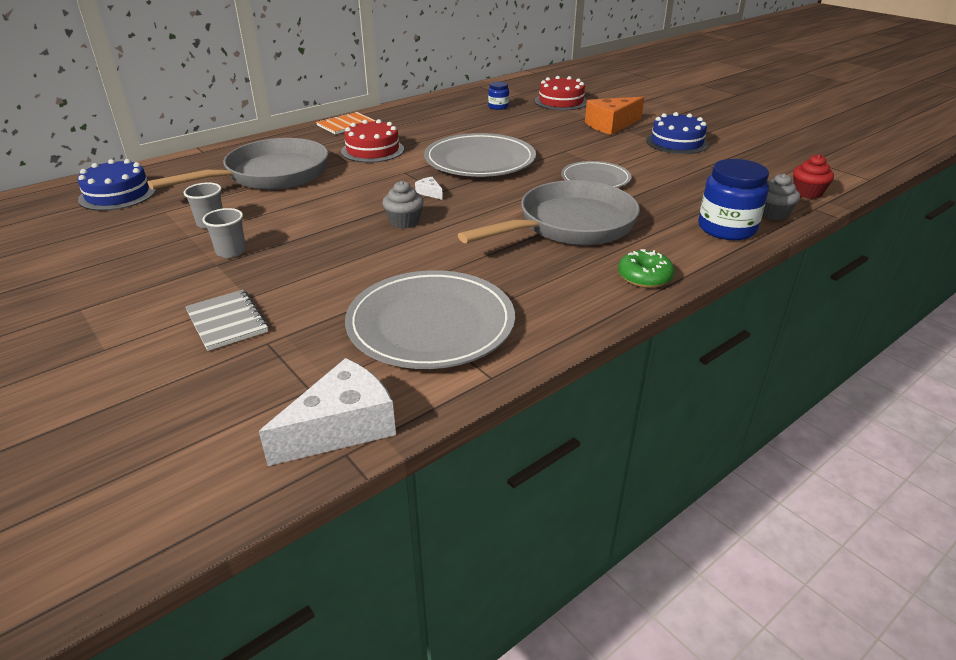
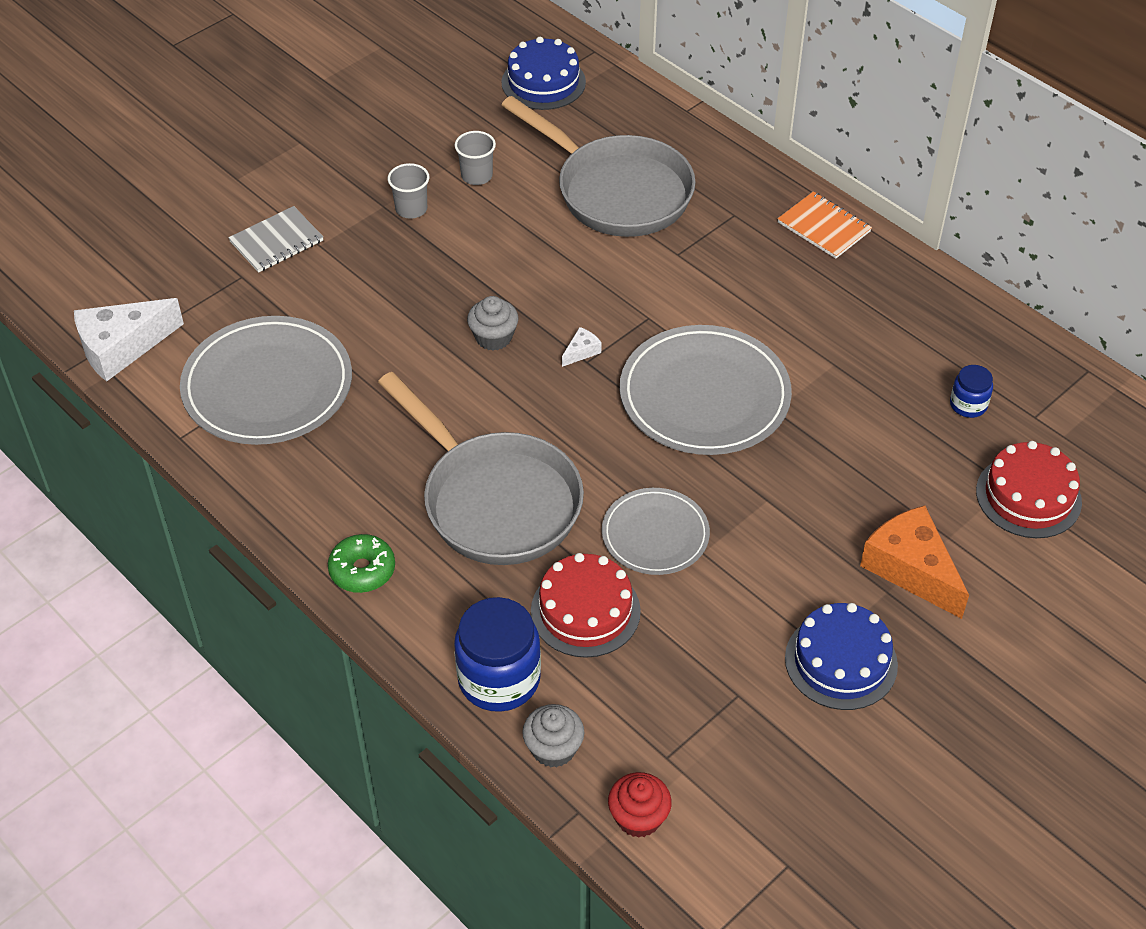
camera: 85 degrees right, 15 degrees up
(342, 427) = (121, 347): white cheese -> white cheese turned 105 degrees clockwise
(372, 150) = (723, 273): red cake -> red cake (585, 611)

